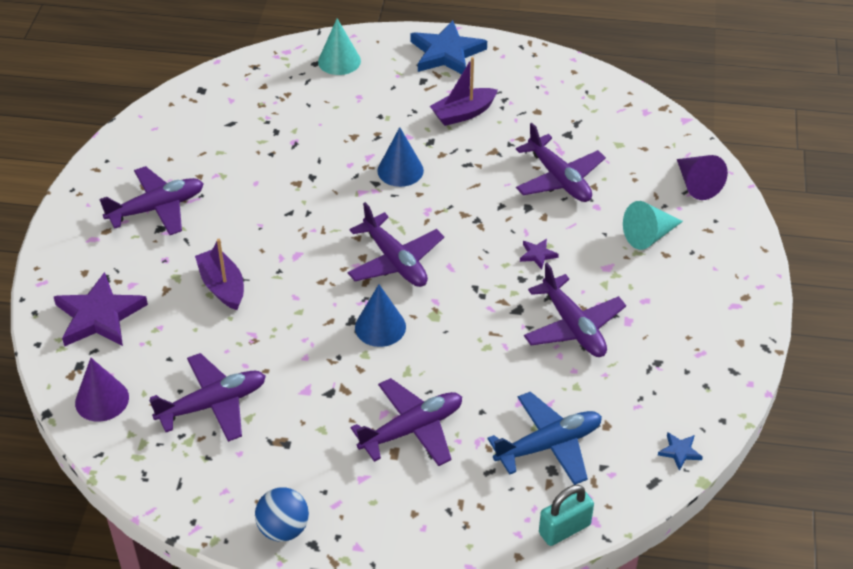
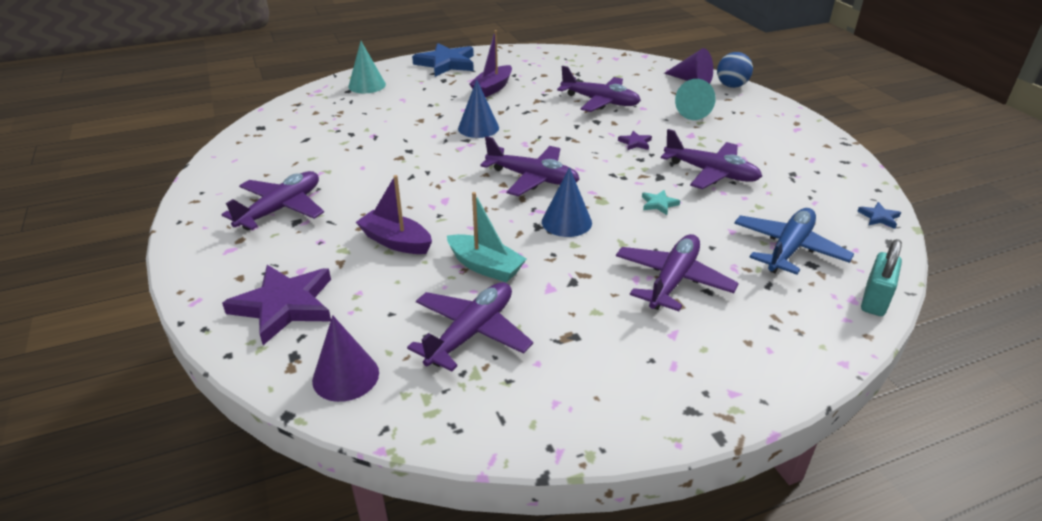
camera: 30 degrees left, 10 degrees down
(273, 345) = (485, 266): none -> turquoise boat
(283, 529) = (649, 410): blue ball -> blue ball (731, 86)
(483, 342) = (659, 204): none -> turquoise star

